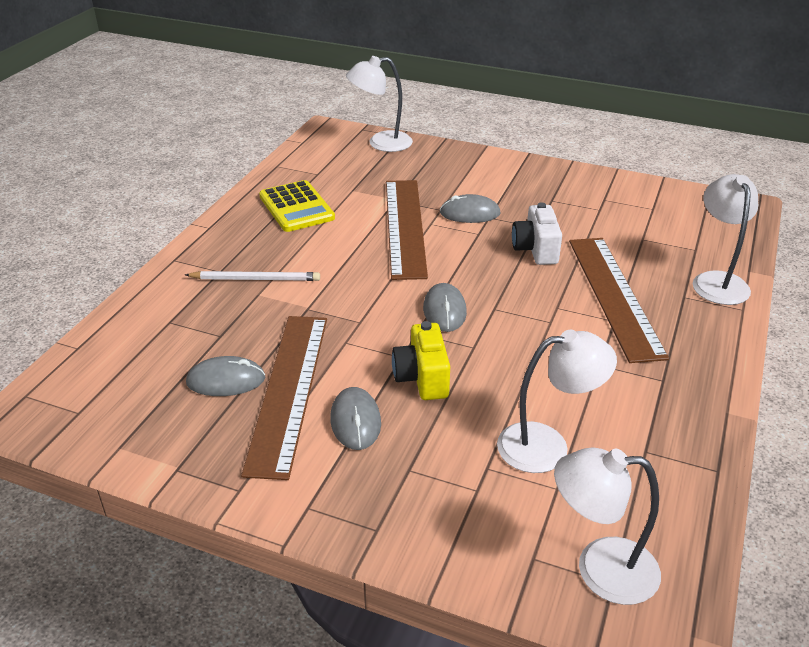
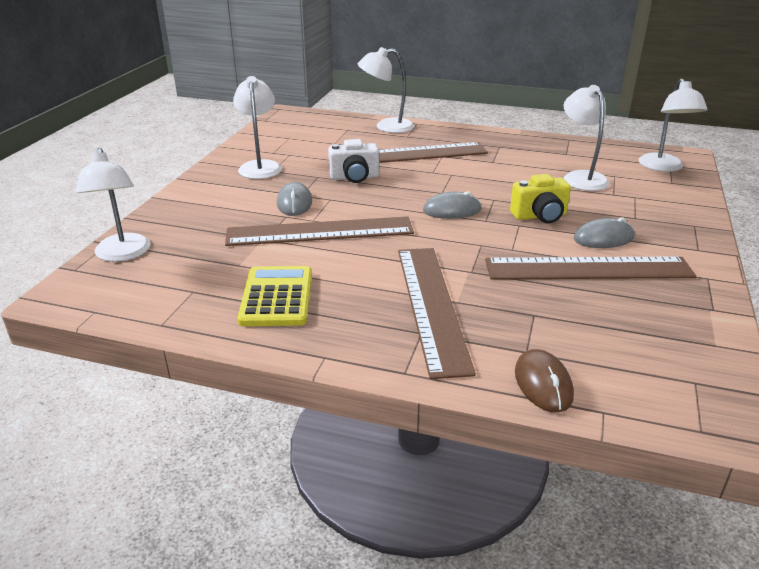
camera: 95 degrees left, 5 degrees down
(125, 323) = (543, 384): none -> brown mouse
(226, 380) = (595, 301): grey mouse -> none
(256, 279) = (431, 306): white pencil -> brown ruler
(296, 207) = (277, 297): yellow calculator -> yellow calculator turned 60 degrees counterclockwise
(562, 193) = (260, 166): none -> white lamp

